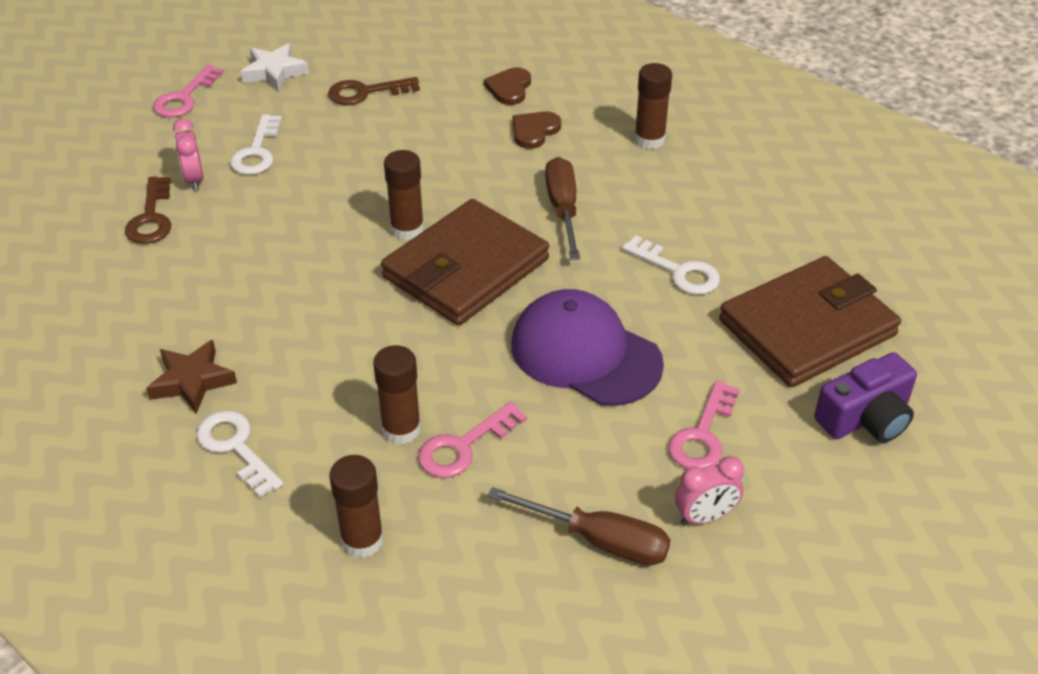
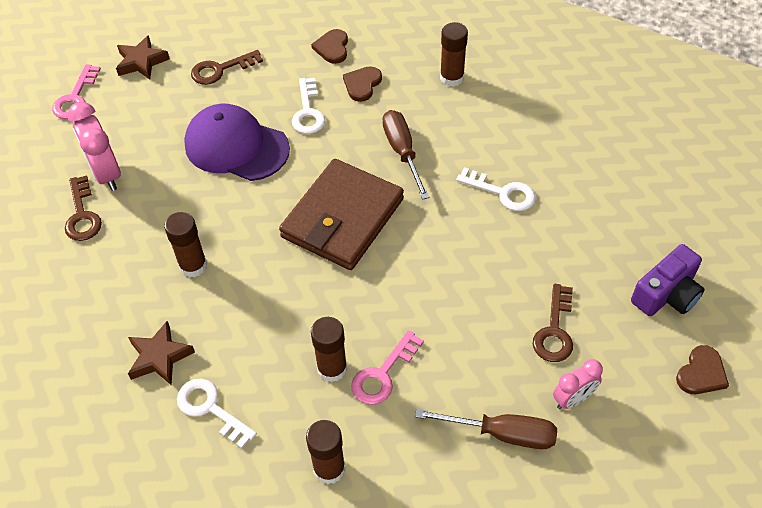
camera: 10 degrees left, 10 degrees up
(194, 179) = (106, 174): pink clock -> pink clock, size x1.61
(257, 152) = (149, 139): white key -> white key (308, 112)
(274, 72) = (141, 62): white star -> brown star
(407, 229) = (288, 191): brown glue stick -> brown glue stick (193, 266)
(585, 354) = (452, 277): purple cap -> purple cap (236, 146)
(702, 435) = (554, 331): pink key -> brown key
(807, 327) = (607, 225): brown wallet -> none
(889, 517) = (701, 373): none -> brown heart

